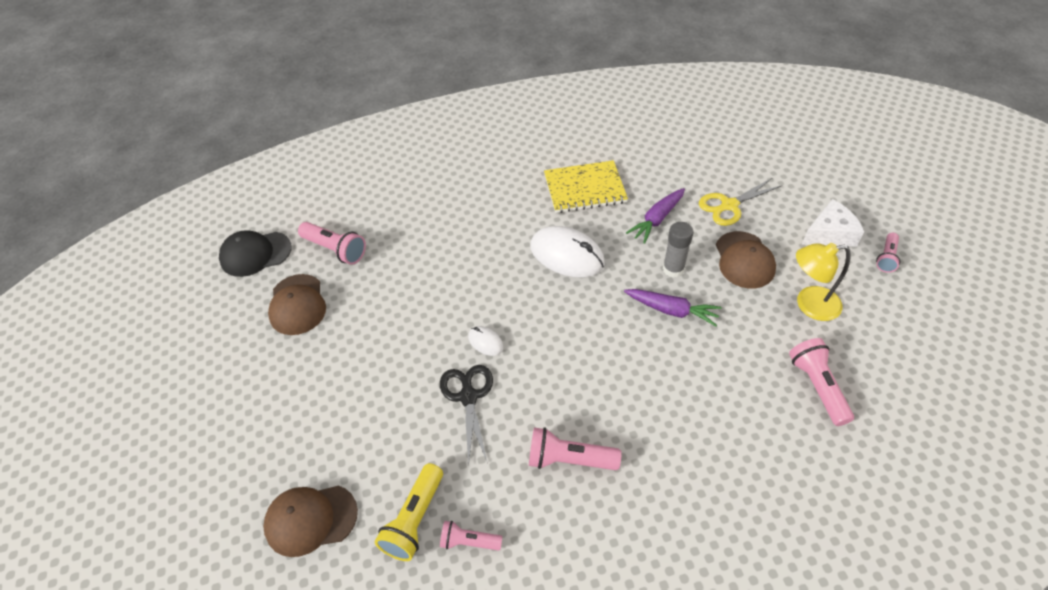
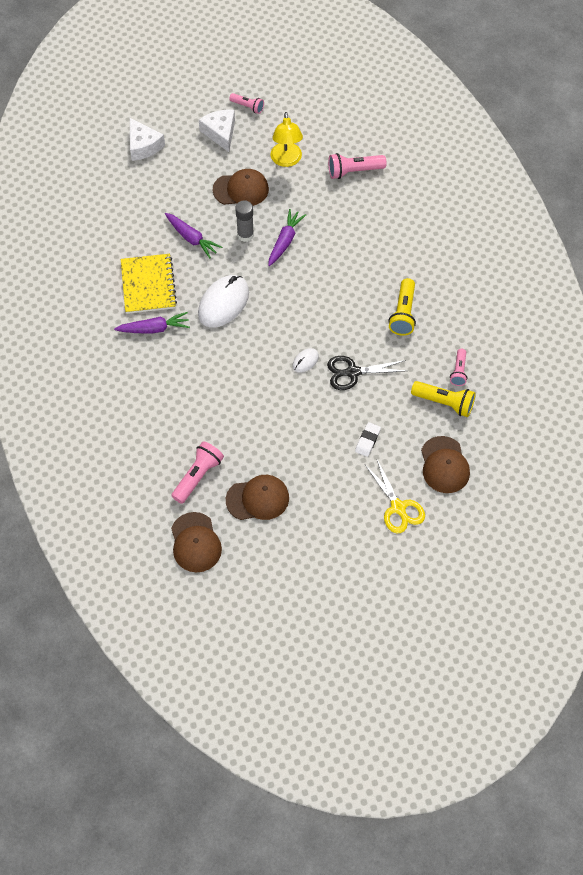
camera: 90 degrees left, 10 degrees up
(255, 254) = (195, 542): black cap -> brown cap
(361, 418) = (367, 440): none -> white eraser
(526, 198) = (154, 329): none -> purple carrot
(569, 459) = (403, 313): pink flashlight -> yellow flashlight
(729, 205) = (182, 189): yellow scissors -> yellow scissors (398, 508)
(782, 167) = (143, 146): none -> white cheese

